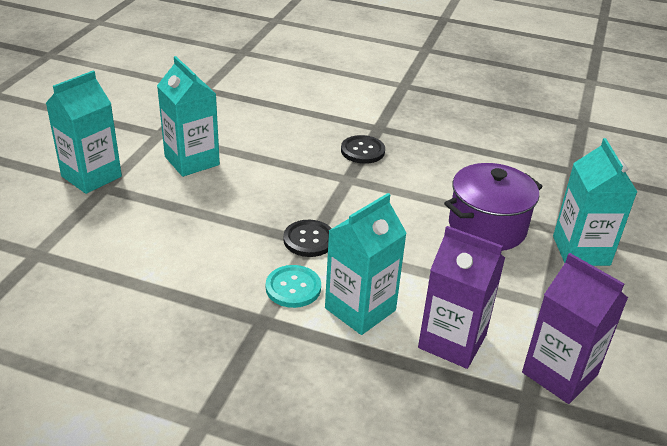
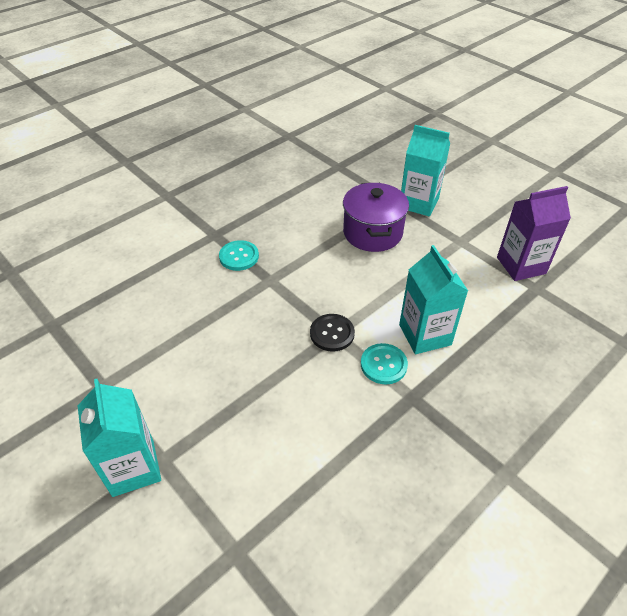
camera: 60 degrees left, 10 degrees up
(192, 161) = (168, 374): turquoise carton -> none
(362, 151) = (239, 256): black button -> turquoise button
(452, 341) = (476, 300): purple carton -> none

